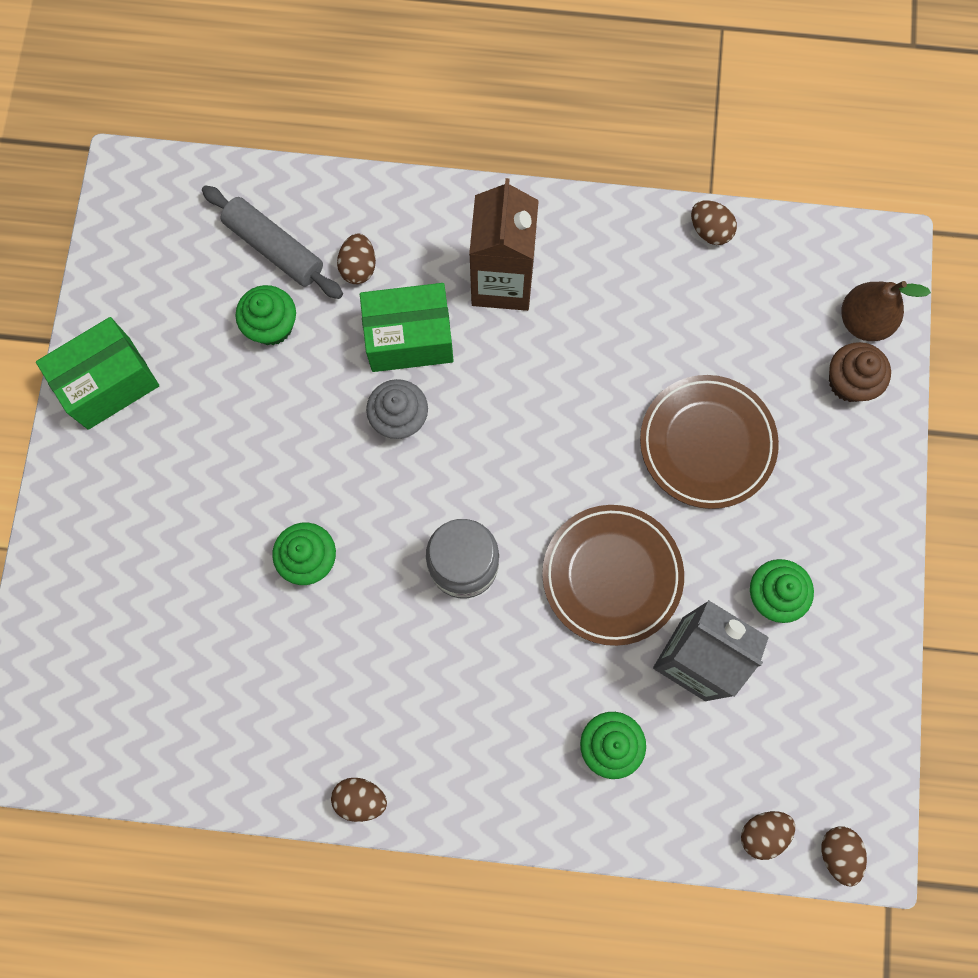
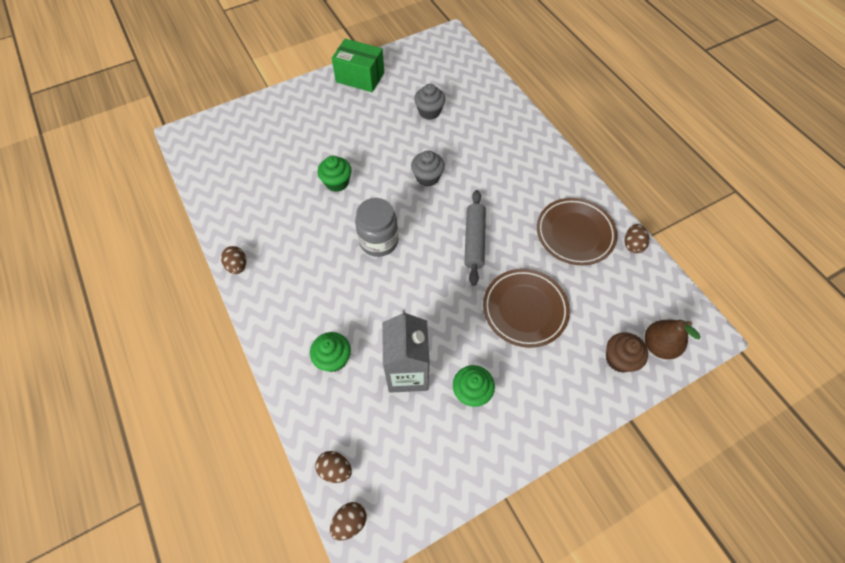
camera: 55 degrees right, 15 degrees down
(272, 326) = (429, 112): green cupcake -> grey cupcake
(274, 248) = (463, 94): grey rolling pin -> grey rolling pin (474, 240)
(358, 267) = (482, 124): brown egg -> none
(409, 338) = (467, 160): green box -> none
(502, 282) = (525, 178): brown carton -> none
(612, 575) = (422, 307): brown plate -> brown plate (575, 233)

